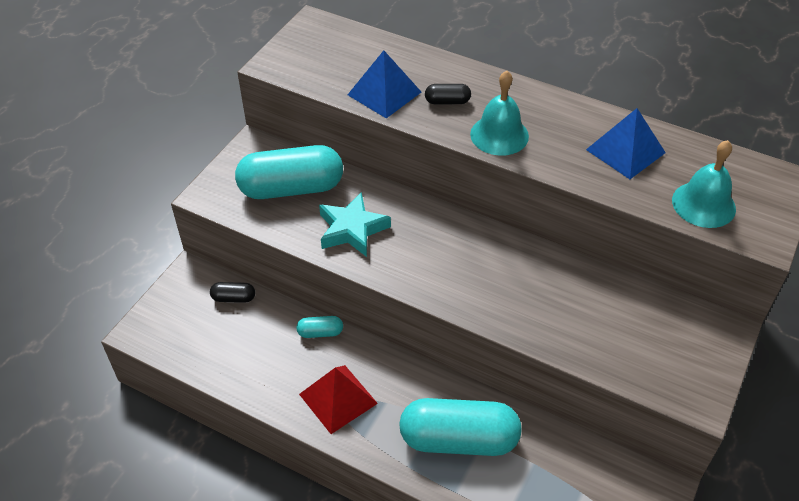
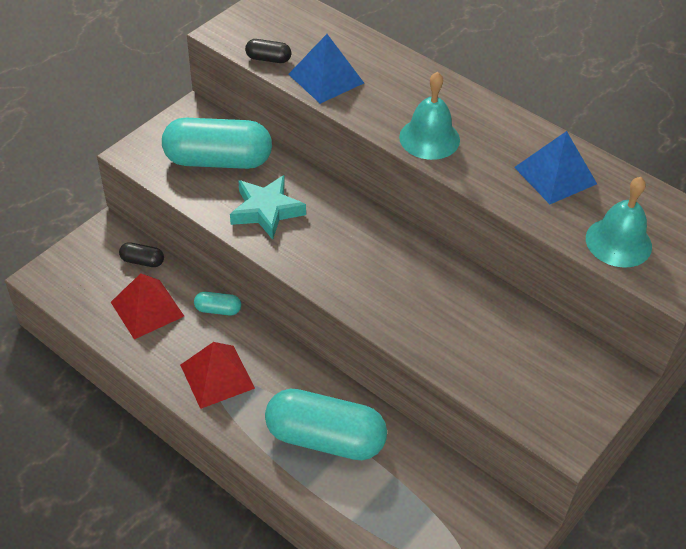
camera: 10 degrees right, 0 degrees up
(251, 344) = (147, 309): none -> red pyramid
(447, 101) = (387, 96): black capsule -> black capsule (268, 59)

